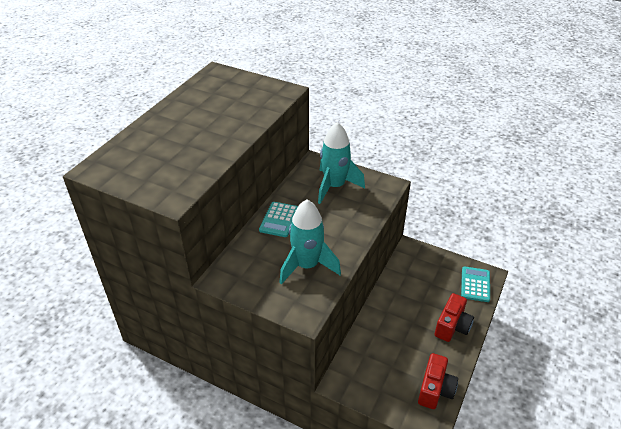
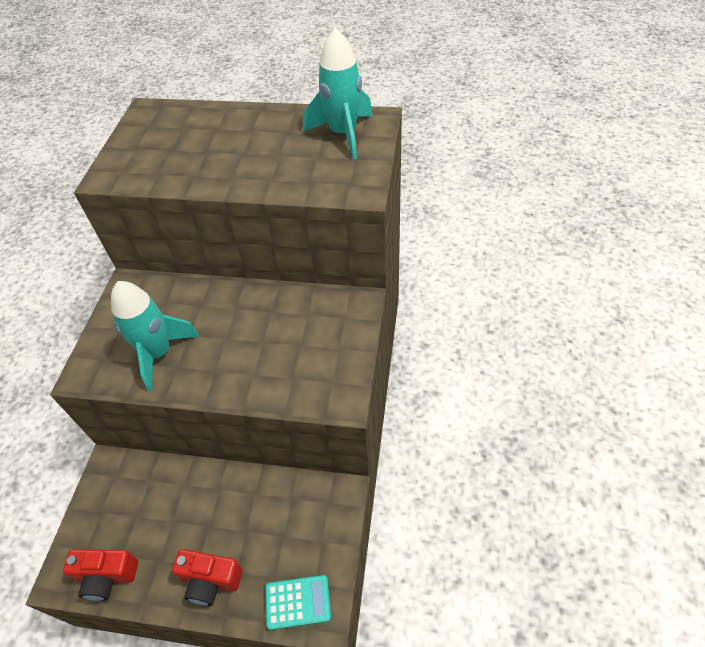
camera: 75 degrees right, 10 degrees up
(279, 220) = (232, 303): turquoise calculator -> none
(334, 186) = (314, 338): turquoise rocket -> turquoise rocket (343, 134)

